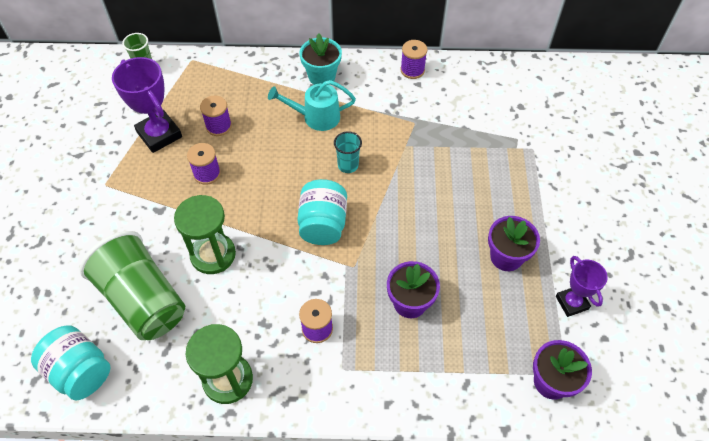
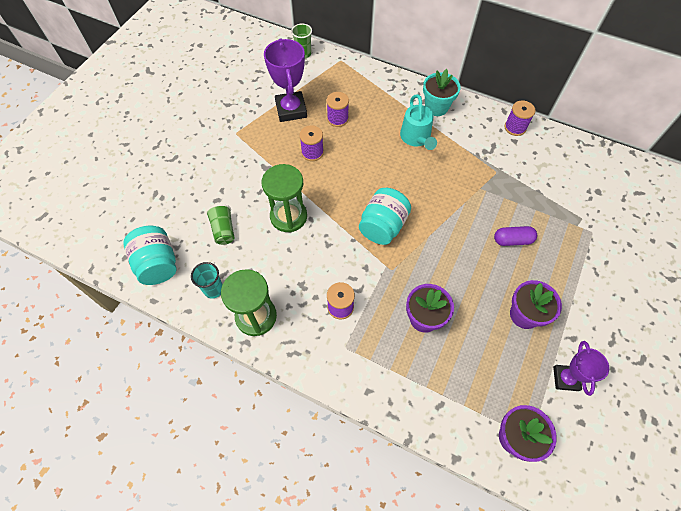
camera: 25 degrees right, 5 degrees up
(143, 300) = (223, 230): green cup -> green cup, size x0.46
(316, 117) = (416, 138): turquoise watering can -> turquoise watering can turned 120 degrees counterclockwise
(348, 165) = (424, 186): turquoise cup -> turquoise cup (213, 289)
(461, 187) = (512, 240): none -> purple capsule

